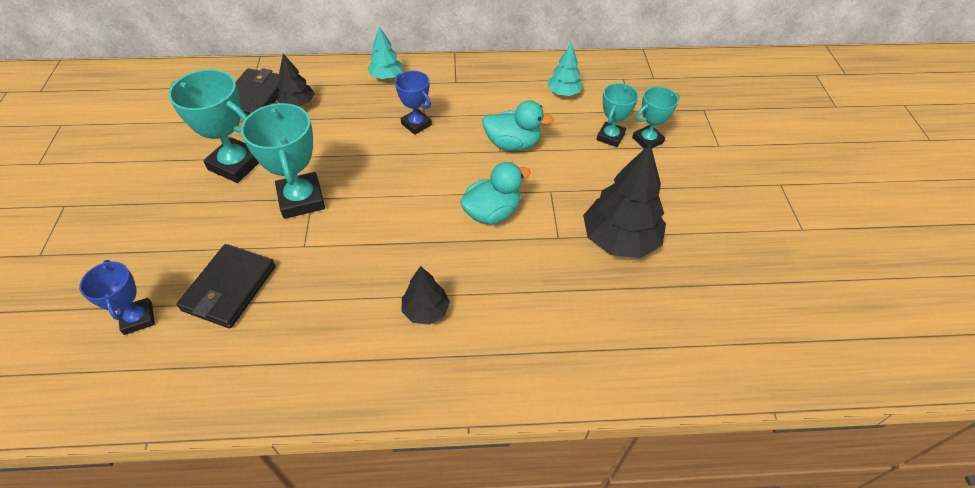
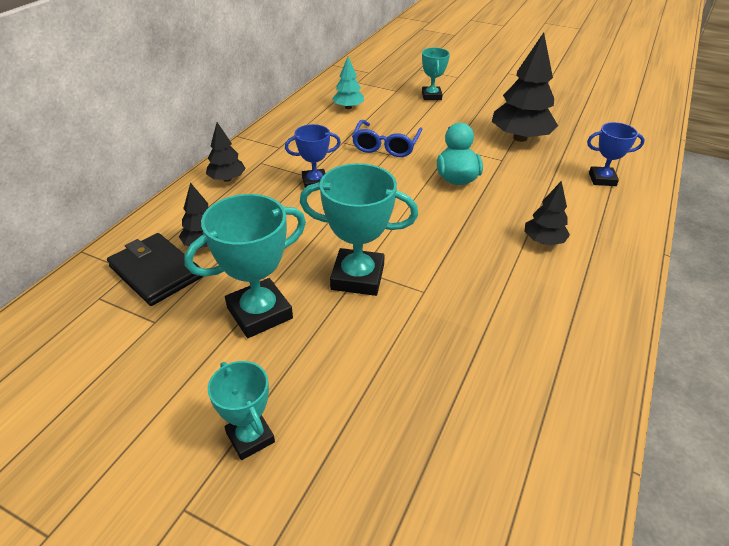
camera: 60 degrees left, 10 degrees down
(138, 318) = (453, 449): blue trophy -> blue trophy (602, 179)
(229, 288) = (450, 359): black wallet -> none
(386, 76) = (227, 179): turquoise tree -> black tree
(512, 144) = (386, 146): turquoise duck -> blue glasses
(610, 137) = (415, 107): turquoise trophy -> turquoise trophy (250, 437)

